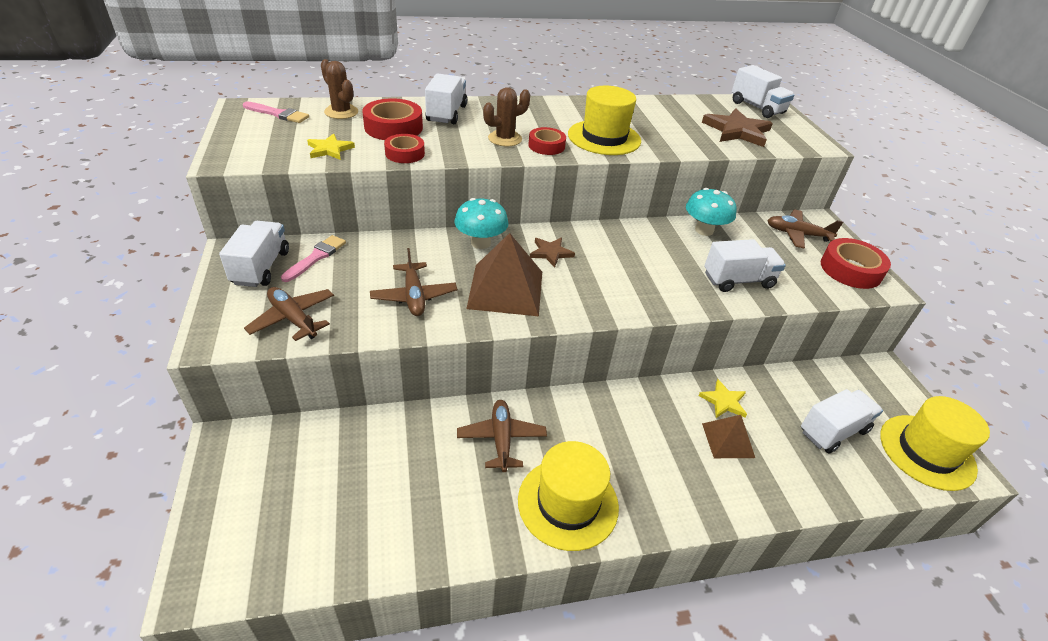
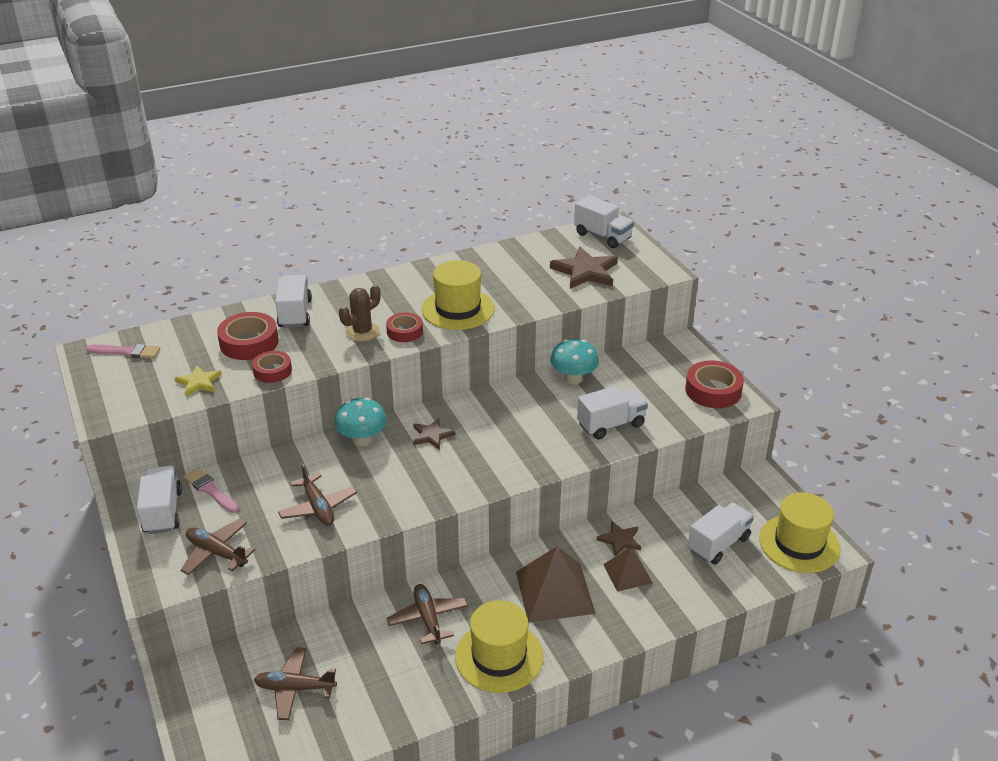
camera: 10 degrees left, 5 degrees down
(316, 257) = (210, 490): pink brush -> pink brush turned 60 degrees counterclockwise
(341, 112) = (189, 335): brown cactus -> none
(505, 289) = (400, 482): brown pyramid -> brown pyramid (554, 592)
(723, 401) = (620, 540): yellow star -> brown star
(797, 234) = (662, 363): brown plane -> brown plane (295, 688)

